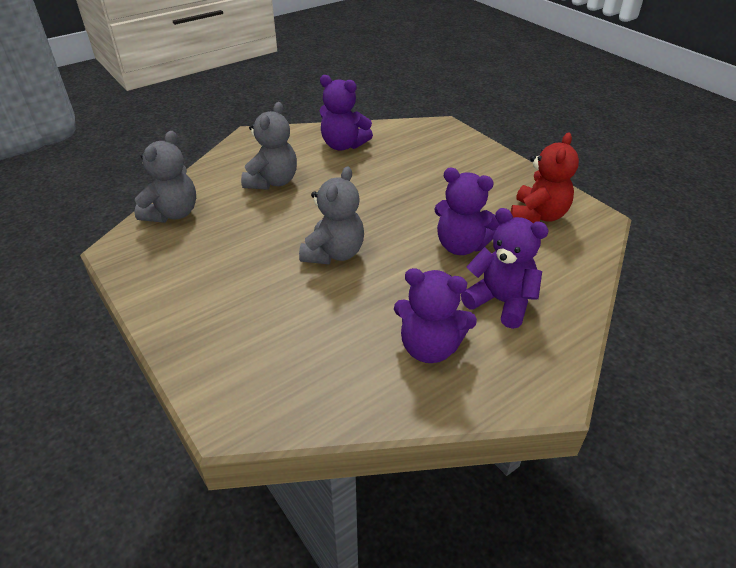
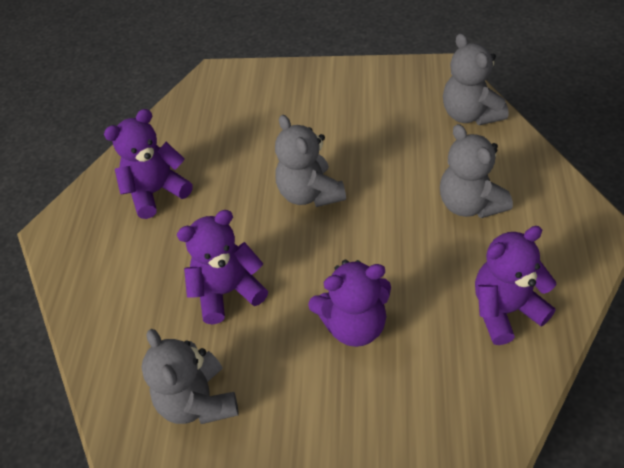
camera: 135 degrees right, 10 degrees up
(500, 302) = (142, 266): purple teddy bear -> purple teddy bear (354, 325)
(537, 215) = (198, 401): red teddy bear -> grey teddy bear

